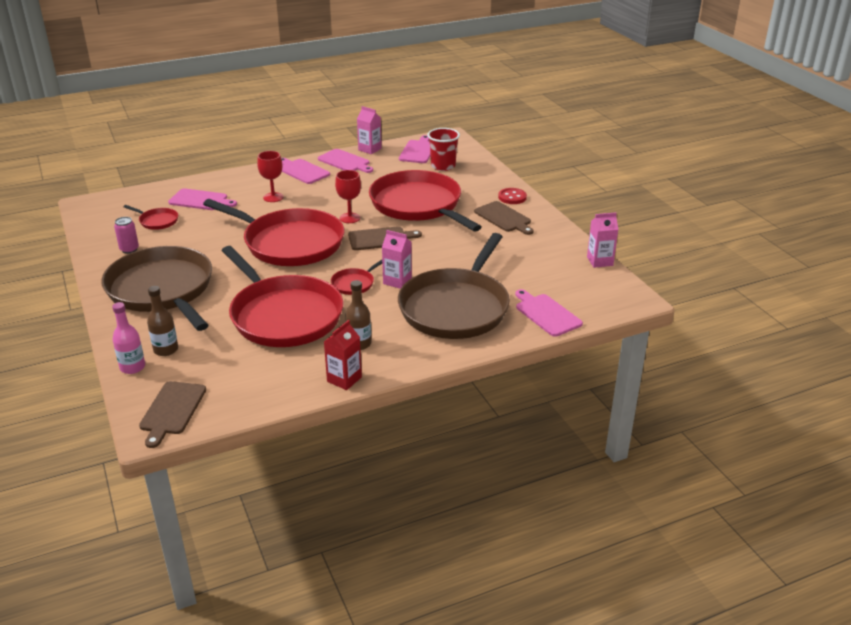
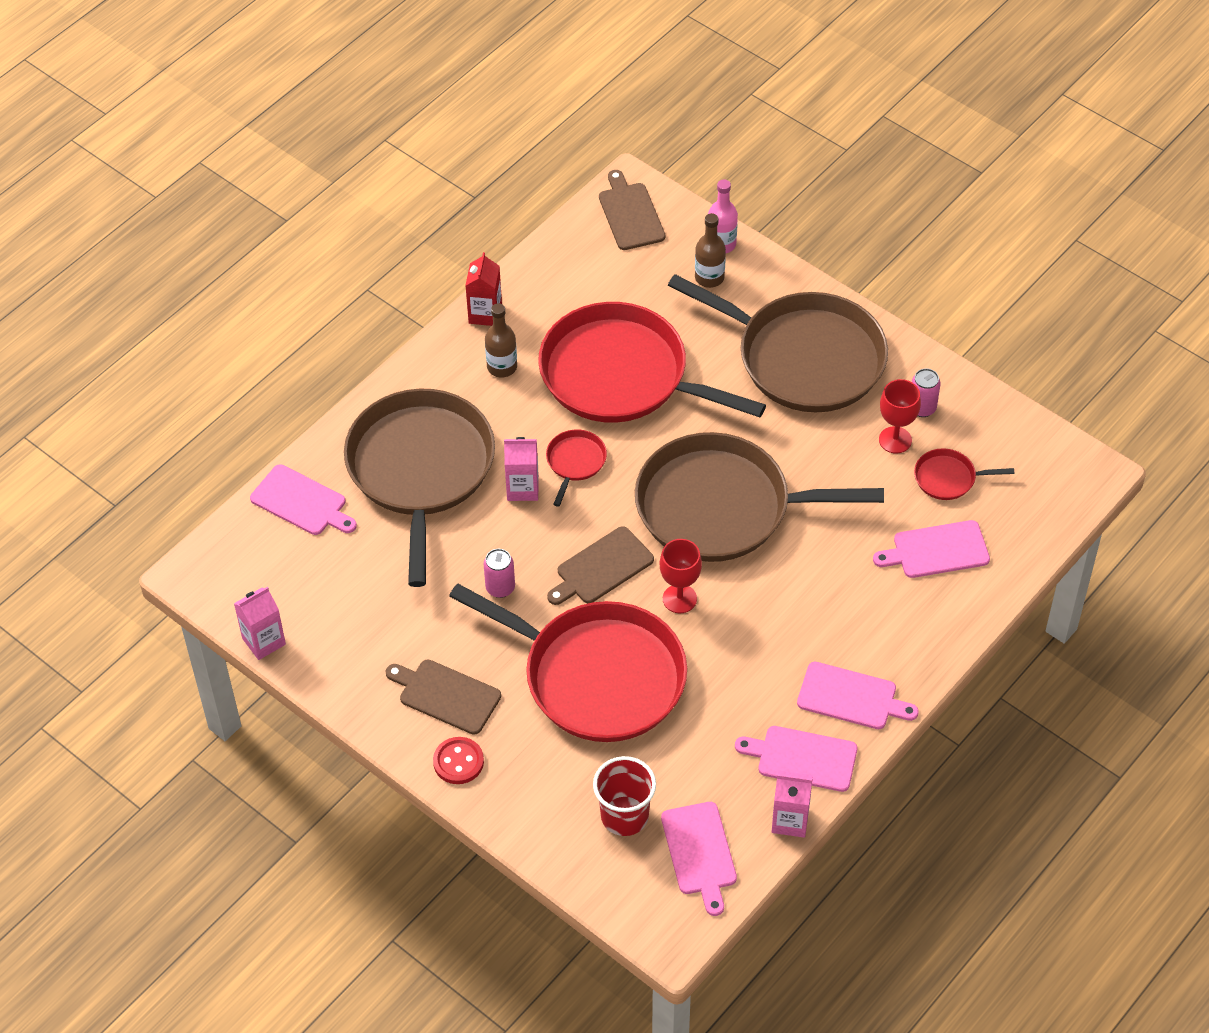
camera: 155 degrees right, 20 degrees up
(273, 197) = (835, 603): red goblet -> red goblet (895, 440)
(289, 243) = (721, 507): red pan -> brown pan
(444, 246) = (500, 588): none -> pink can

